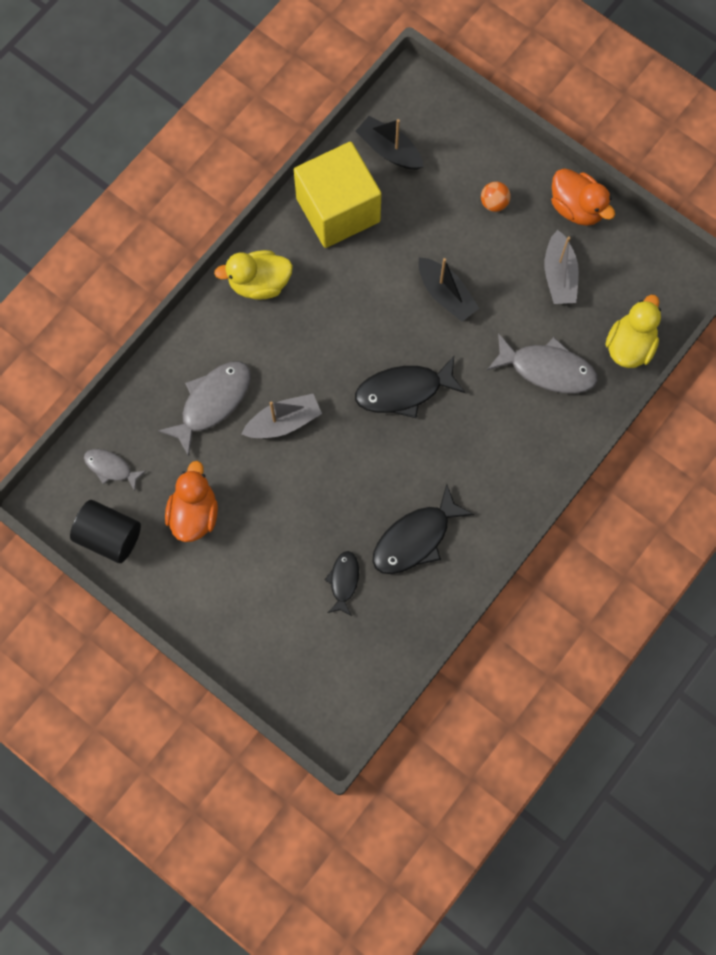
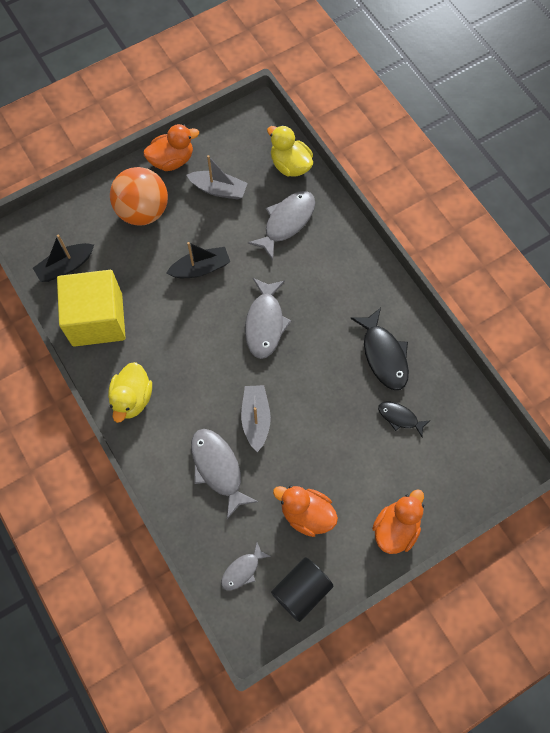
camera: 70 degrees left, 5 degrees down
(211, 615) = (395, 528): none -> orange duck
(403, 391) = (265, 323): black fish -> grey fish
(494, 203) = (143, 211): orange ball -> orange ball, size x2.39

